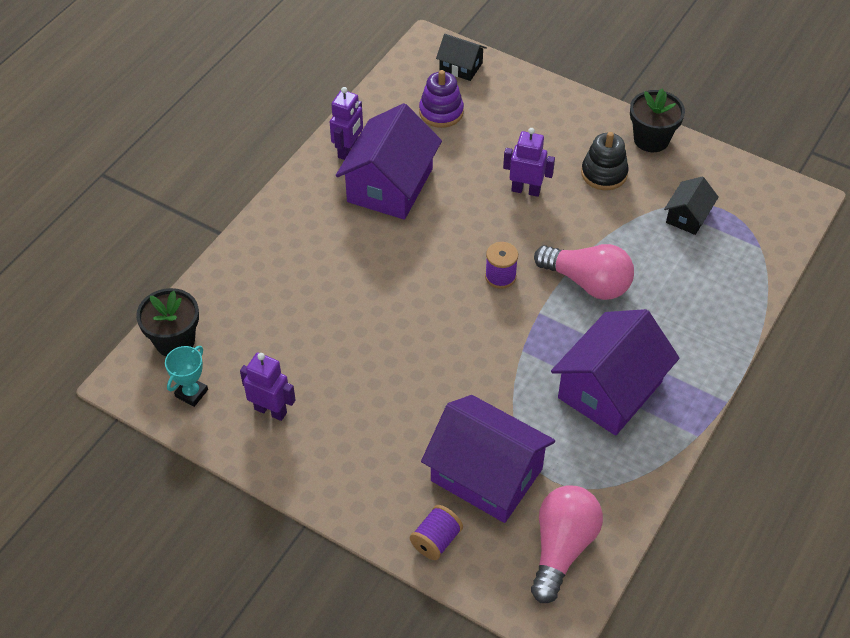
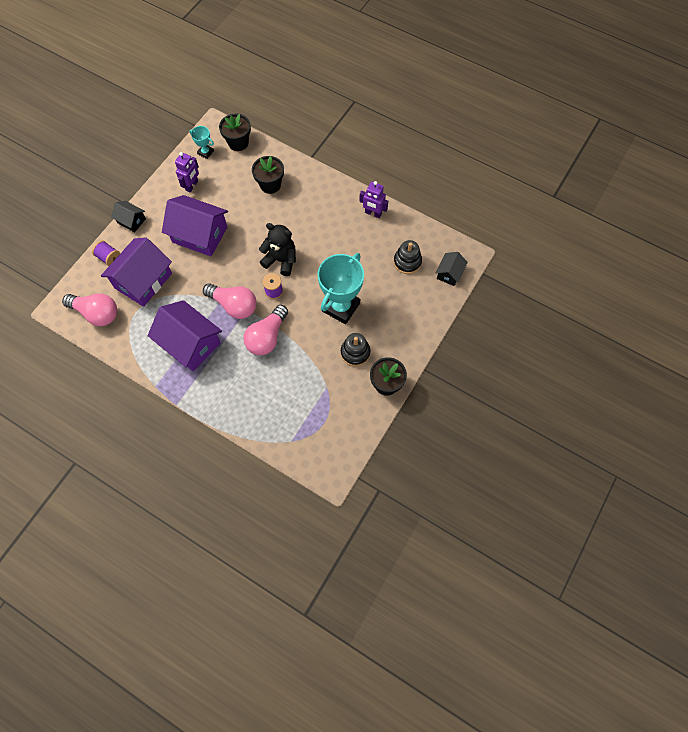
camera: 90 degrees right, 15 degrees up
(279, 288) = (270, 185): none -> black flower pot
(390, 185) = (345, 235): purple house -> purple house (200, 235)
(439, 268) = (281, 260): none -> black teddy bear
(441, 112) = (407, 262): purple stacking toy -> black stacking toy
(526, 190) = (341, 307): purple robot -> turquoise trophy
(531, 330) = (234, 305): none -> pink light bulb
(688, 216) = (318, 399): black house -> black house (131, 221)

